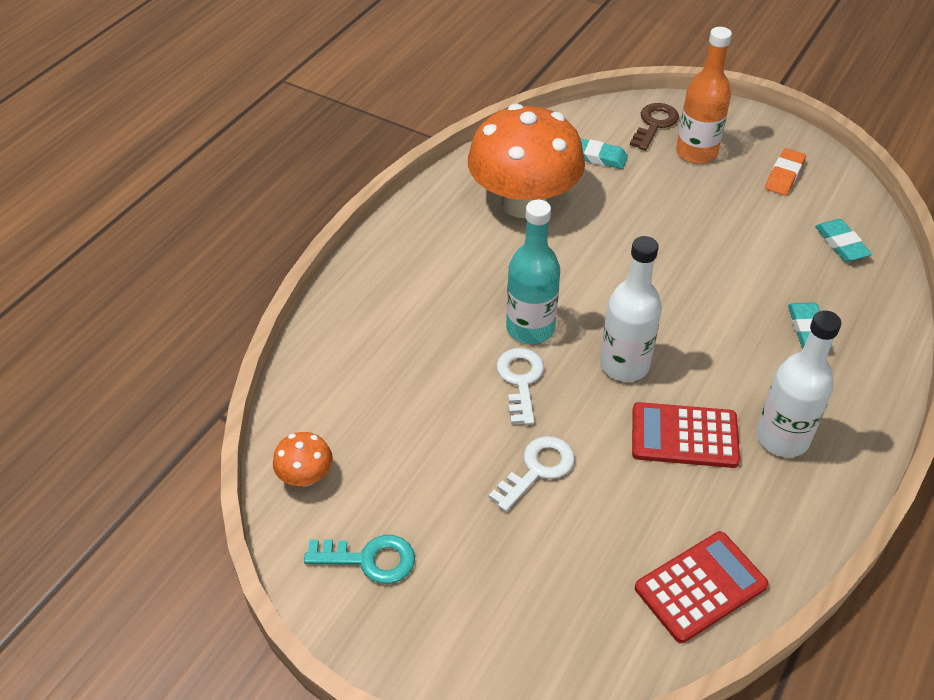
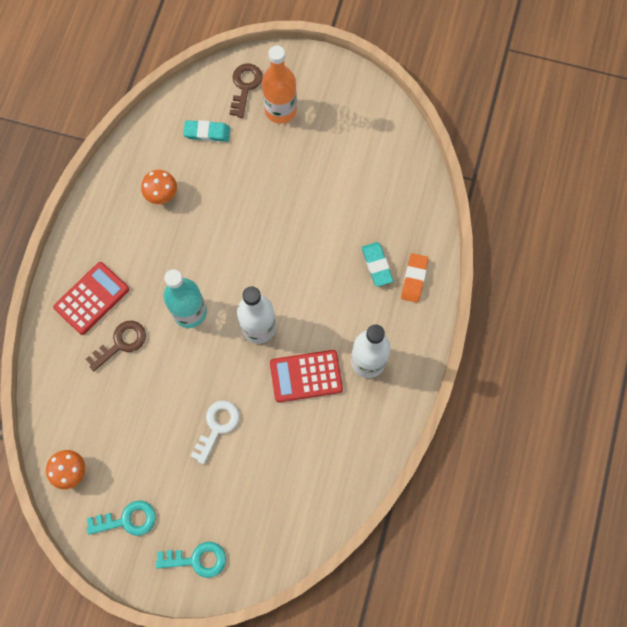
camera: 15 degrees left, 25 degrees up
(426, 343) = (121, 343): none -> brown key
(463, 642) = (197, 559): none -> turquoise key
(520, 380) = (192, 358): white key -> none
(523, 203) = (161, 194): orange mushroom -> orange mushroom, size x0.41
(700, 587) = (330, 485): red calculator -> red calculator (91, 298)
(784, 175) = (348, 119): orange eraser -> orange eraser (414, 279)
(841, 244) = (393, 179): turquoise eraser -> none

